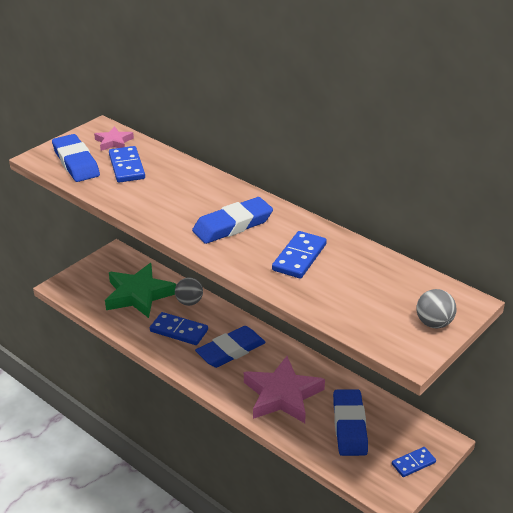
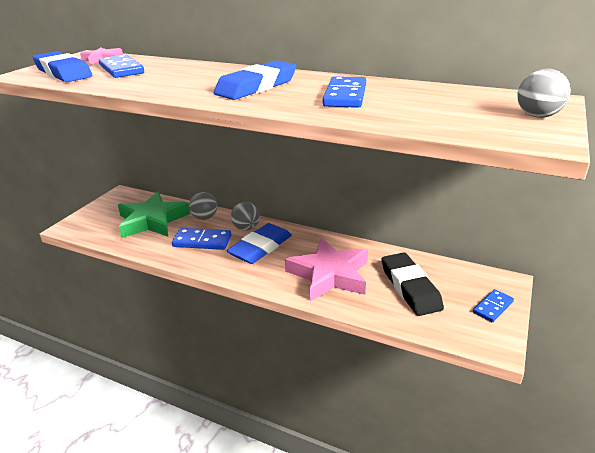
camera: 15 degrees left, 5 degrees down
(225, 324) = (246, 228): none -> grey ball
(349, 426) = (410, 287): blue eraser -> black eraser

